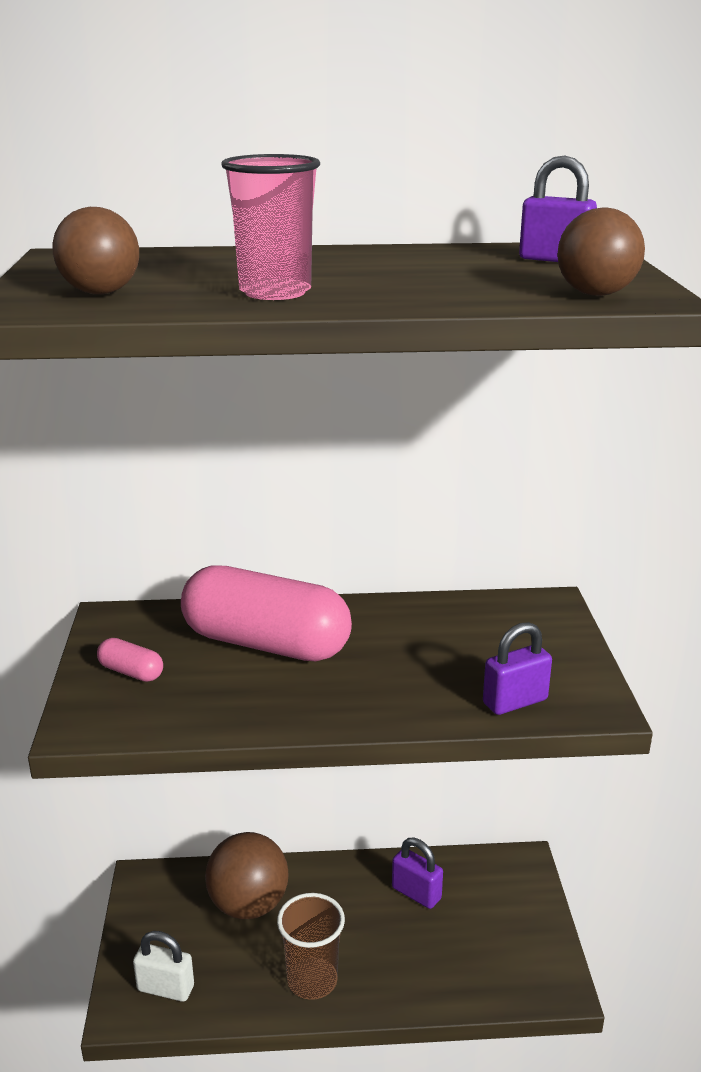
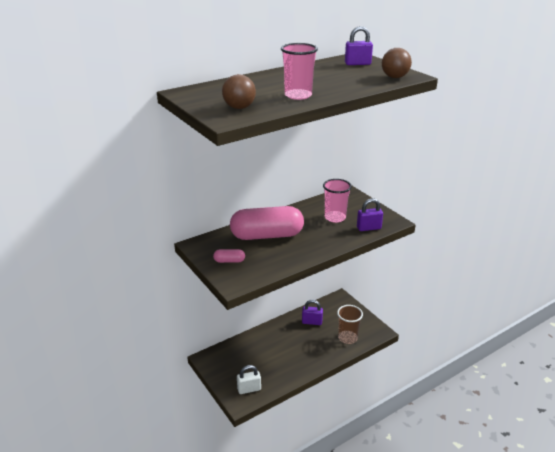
camera: 30 degrees left, 5 degrees up
(248, 905) = (255, 350): brown ball -> none
(312, 980) = (299, 364): brown cup -> brown cup (347, 338)
(458, 651) = (335, 217): none -> pink cup
(515, 702) = (368, 228): purple padlock -> purple padlock turned 45 degrees clockwise

